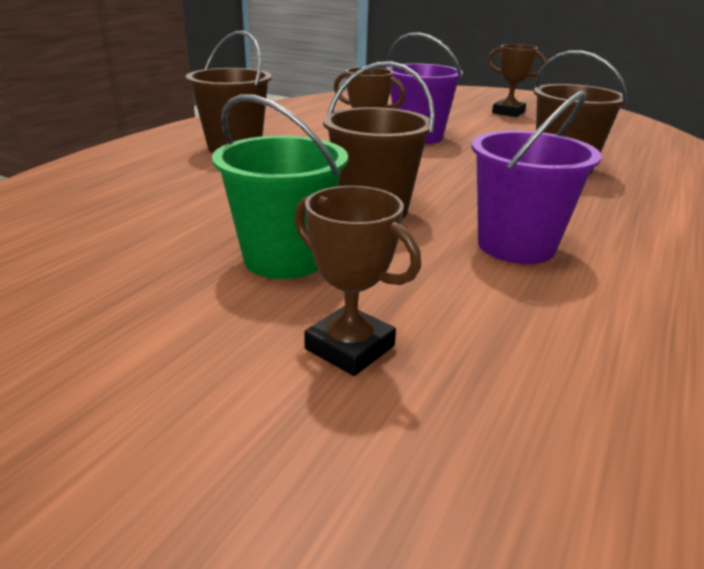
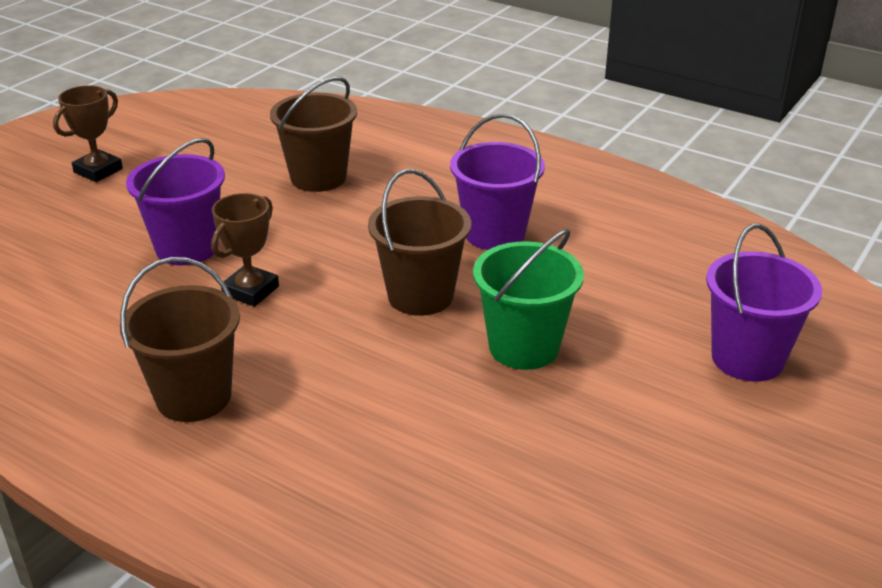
camera: 85 degrees left, 5 degrees up
(238, 454) = (747, 358): none -> purple bucket
(350, 347) = (645, 319): brown trophy -> none

